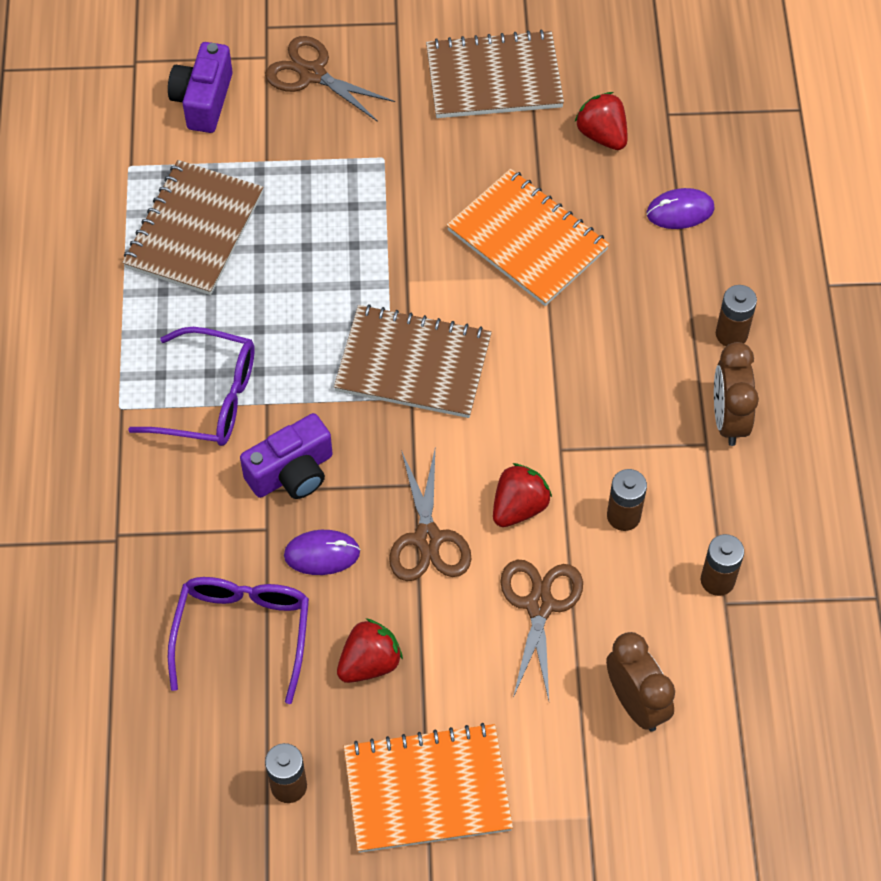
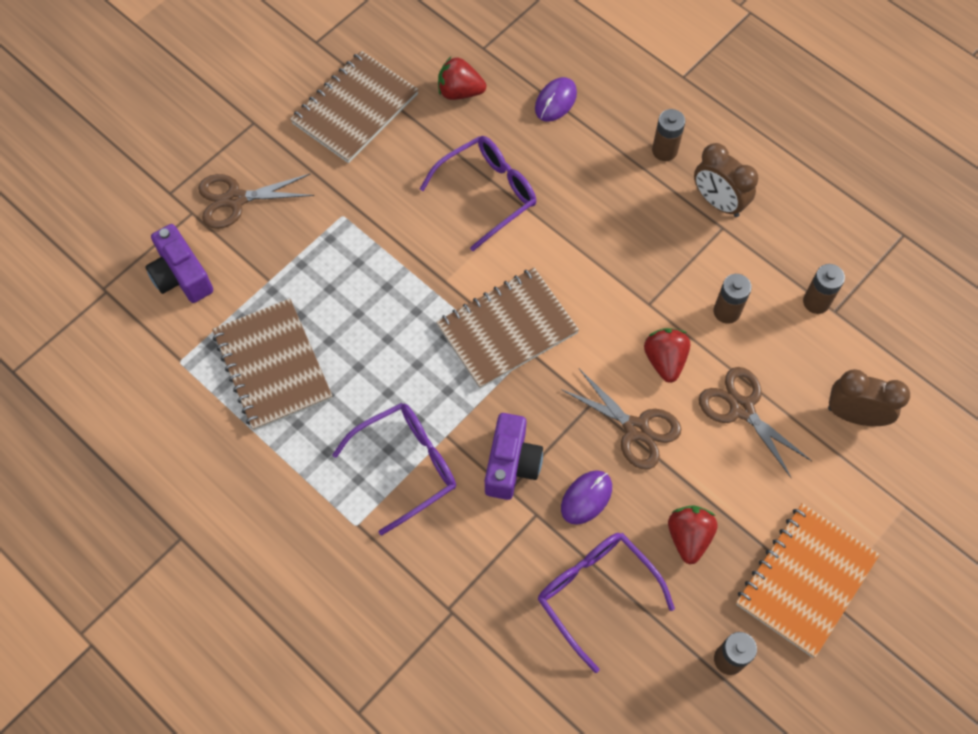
camera: 45 degrees left, 5 degrees up
(527, 240) = (488, 193): orange notebook -> purple glasses

